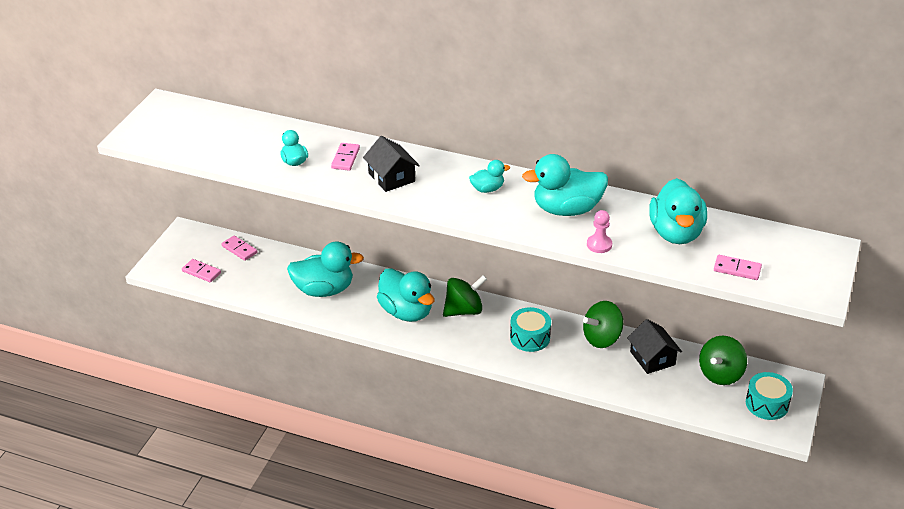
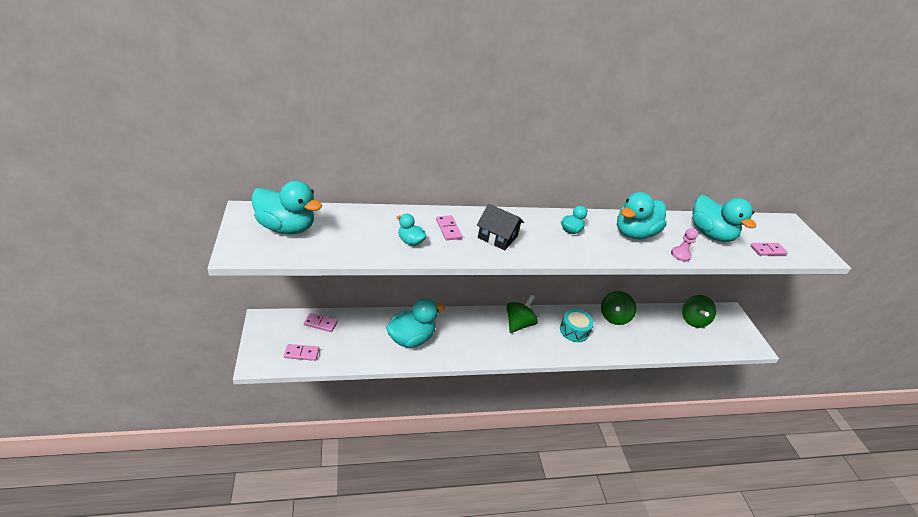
camera: 35 degrees left, 0 degrees up
(406, 312) = (482, 337): turquoise duck -> turquoise duck (286, 227)
(652, 358) = (651, 321): black house -> none
(767, 404) = (731, 332): turquoise drum -> none

